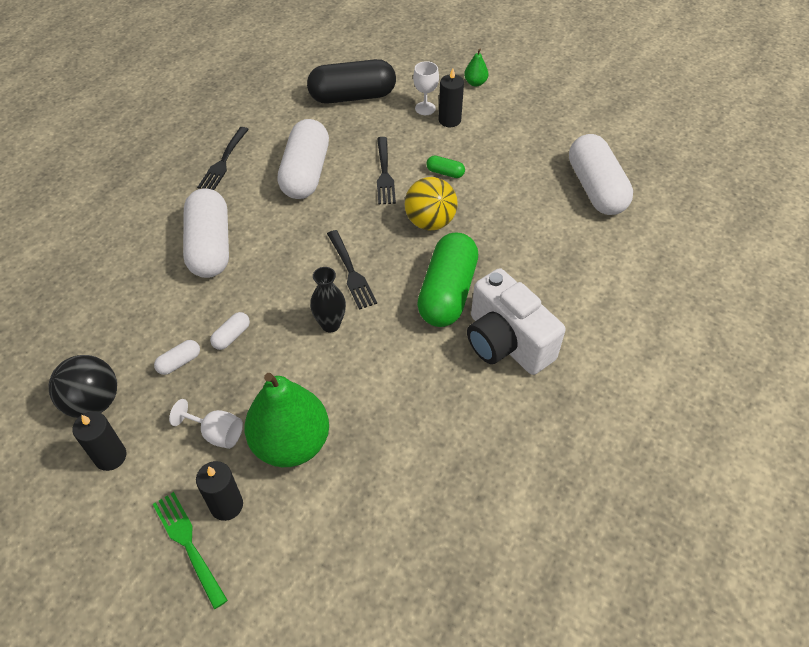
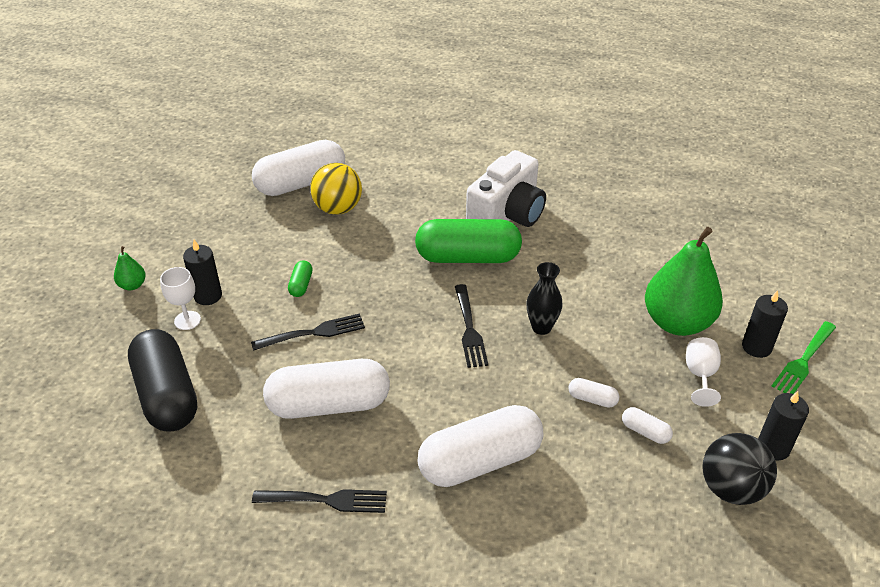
camera: 105 degrees left, 10 degrees down
(350, 271) = (469, 328): black fork -> black fork turned 120 degrees clockwise
(430, 222) = (379, 284): yellow ball -> yellow ball (338, 209)

